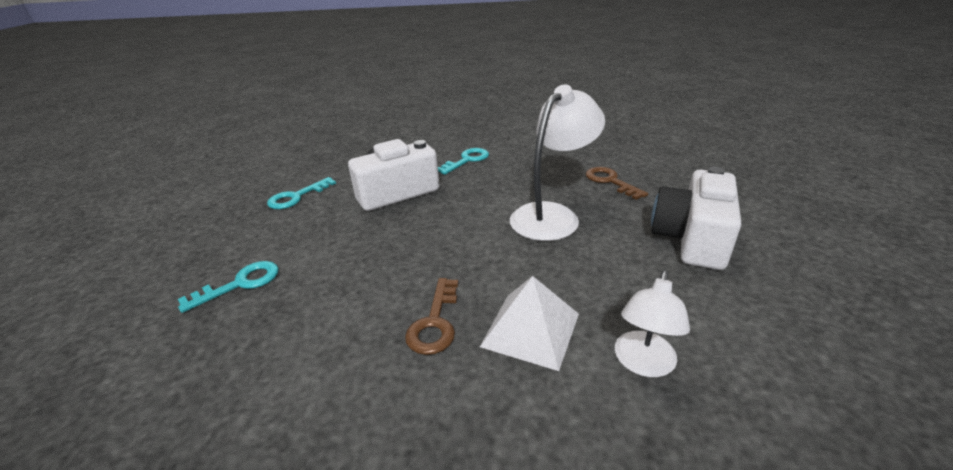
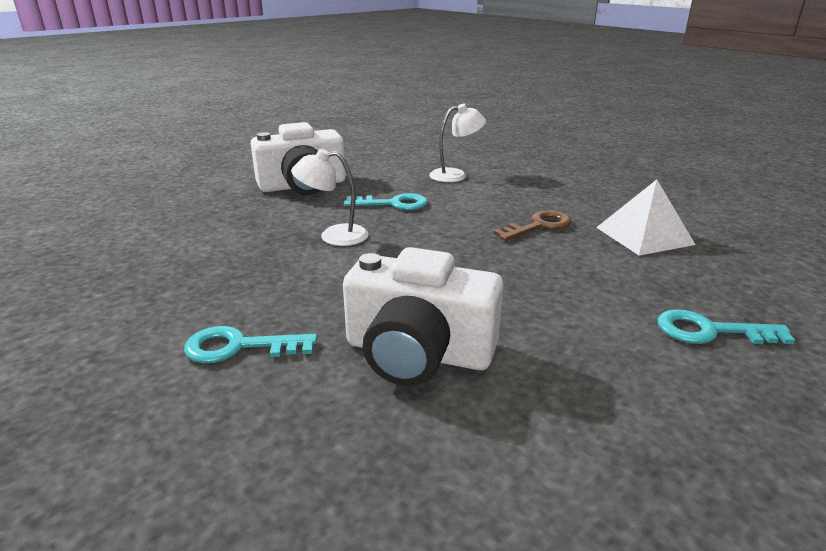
camera: 135 degrees left, 5 degrees down
(297, 197) = (581, 454): turquoise key -> turquoise key (393, 204)
(531, 329) = (485, 201): white pyramid -> white pyramid (644, 235)
(552, 215) = (334, 236): white lamp -> white lamp, size x0.60
(610, 181) = (221, 231): brown key -> none

